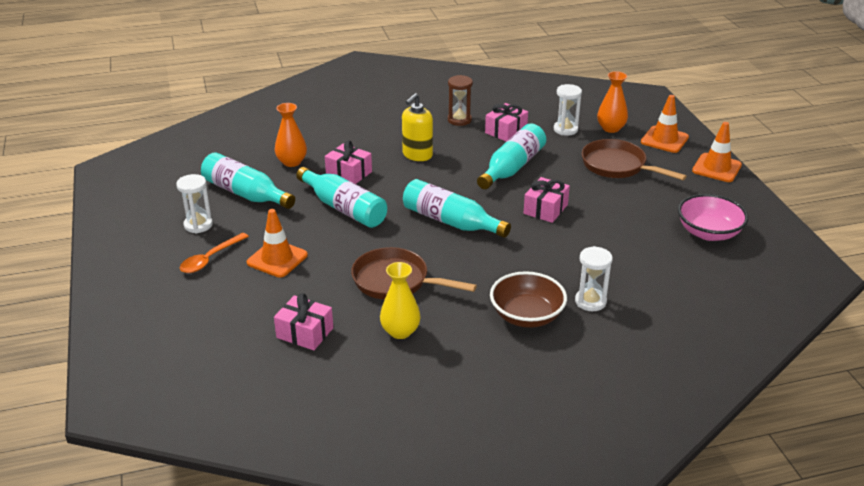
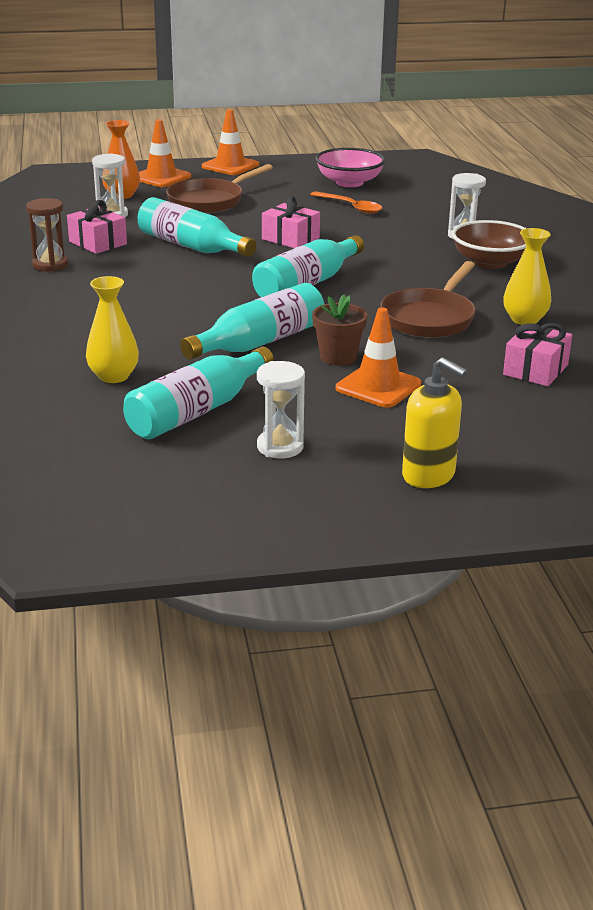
camera: 85 degrees left, 5 degrees down
(210, 259) = (374, 434): orange spoon -> orange spoon (351, 207)
(292, 162) = (114, 376): orange vase -> yellow vase
(322, 241) = (338, 357): none -> brown flower pot
(349, 173) = (166, 337): pink gift -> none
(417, 155) = (135, 294): yellow soap dispenser -> yellow soap dispenser (429, 475)

